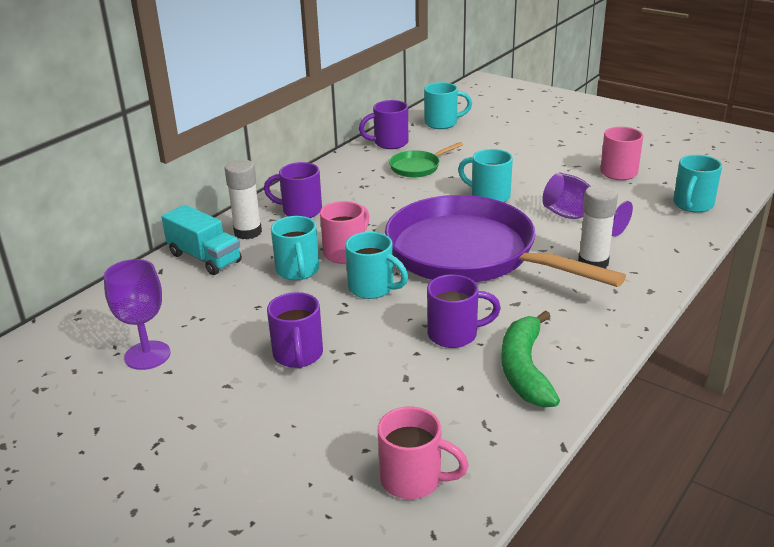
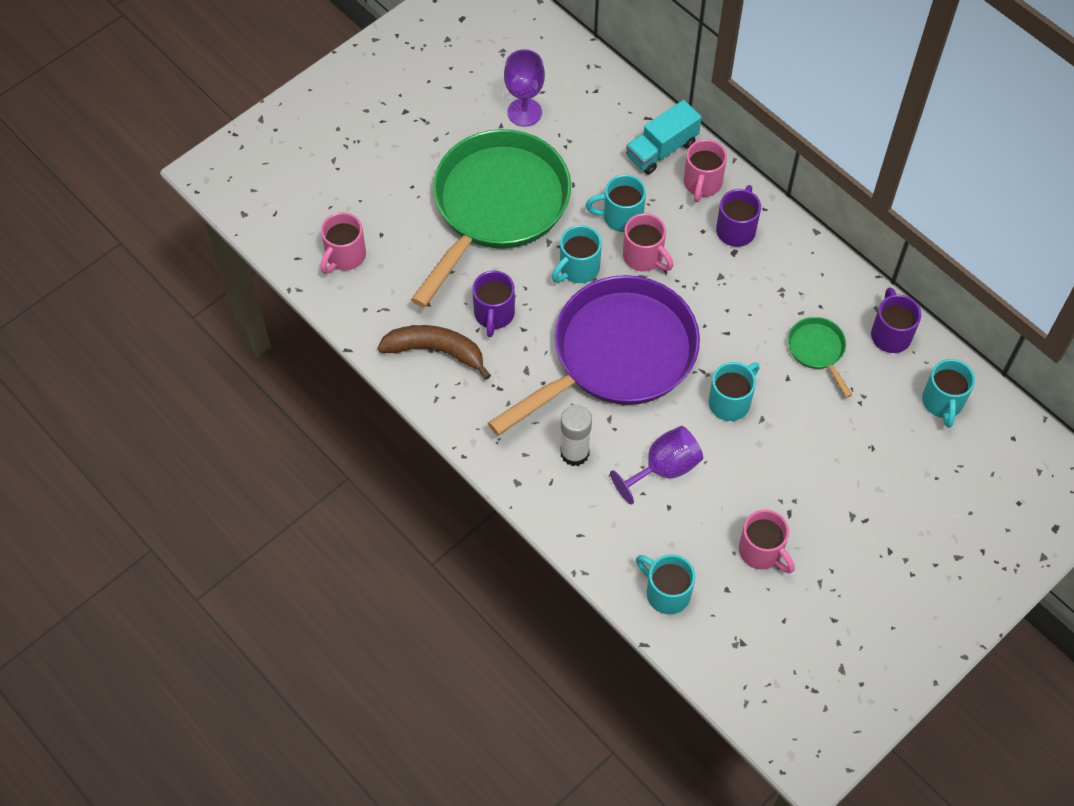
camera: 100 degrees right, 30 degrees up
(248, 232) = (702, 184): white glue stick -> pink mug
(298, 355) = (496, 206): purple mug -> green pan
(525, 369) = (436, 351): green banana -> brown banana

